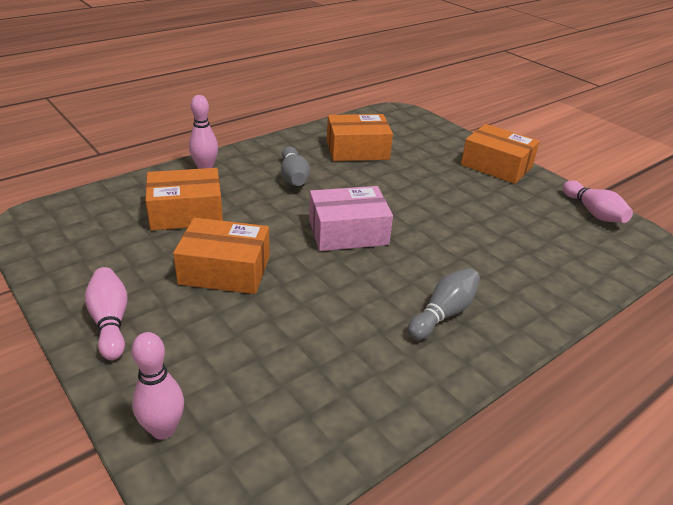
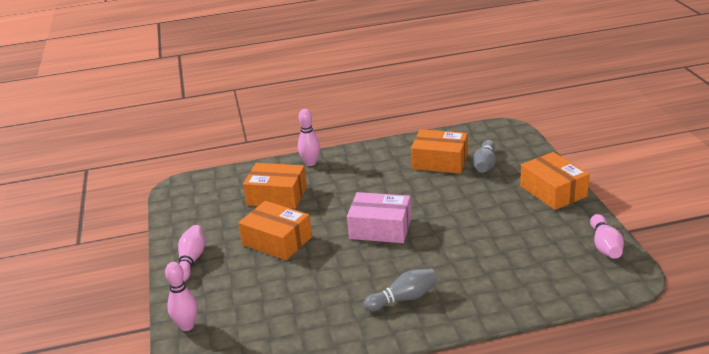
camera: 30 degrees right, 5 degrees down
(293, 177) = (371, 178): grey bowling pin -> grey bowling pin (485, 165)

